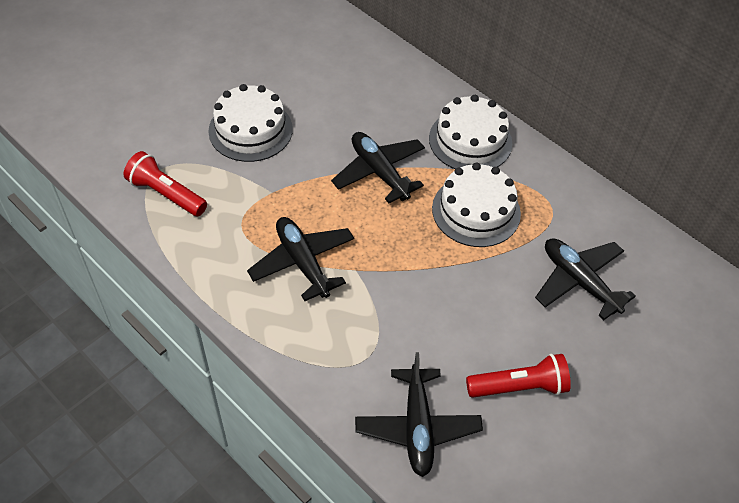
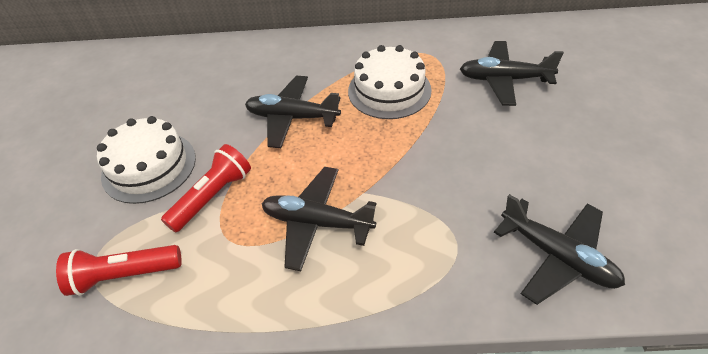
camera: 40 degrees left, 5 degrees down
(470, 140) = (328, 56): white cake -> none
(519, 387) = (569, 167): red flashlight -> red flashlight (213, 196)

